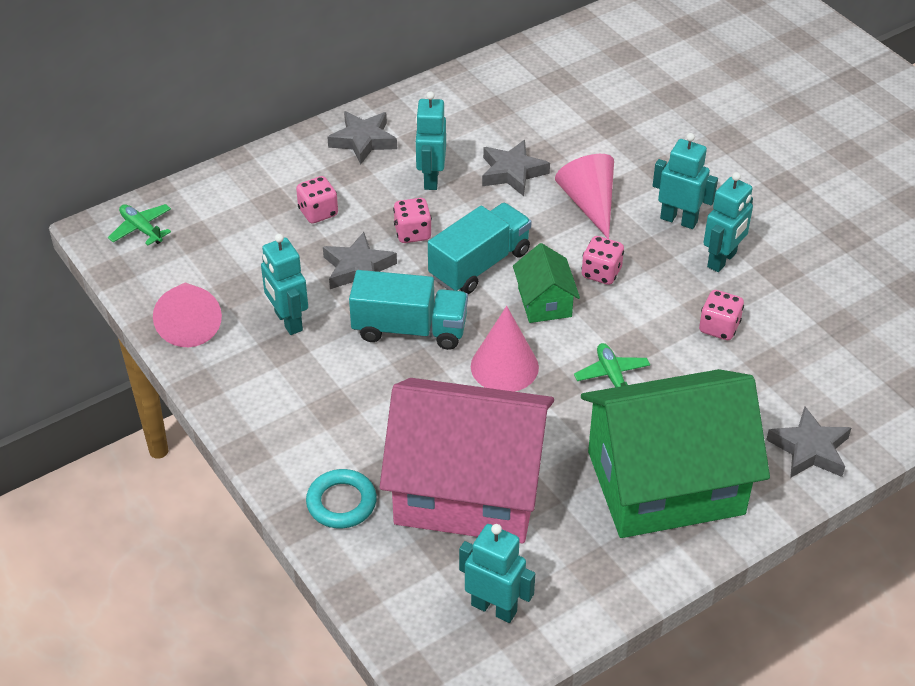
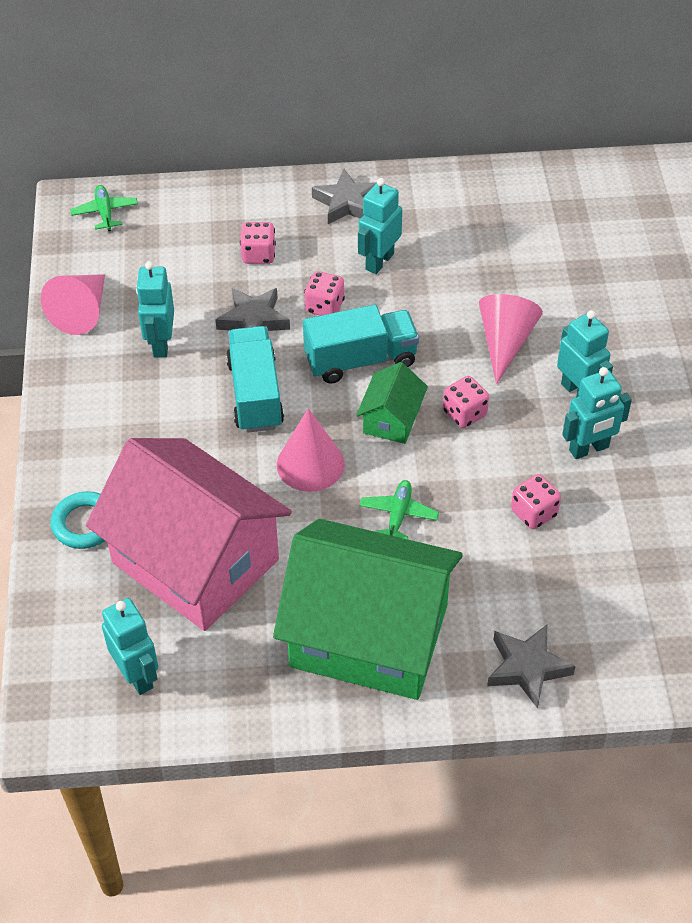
camera: 30 degrees right, 5 degrees up
(409, 329) = (255, 394): turquoise truck -> turquoise truck turned 135 degrees counterclockwise
(512, 172) = (457, 284): grey star -> none

